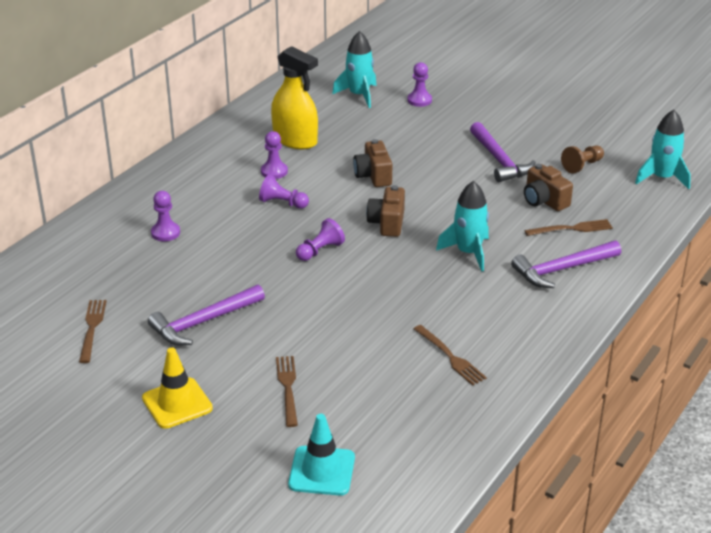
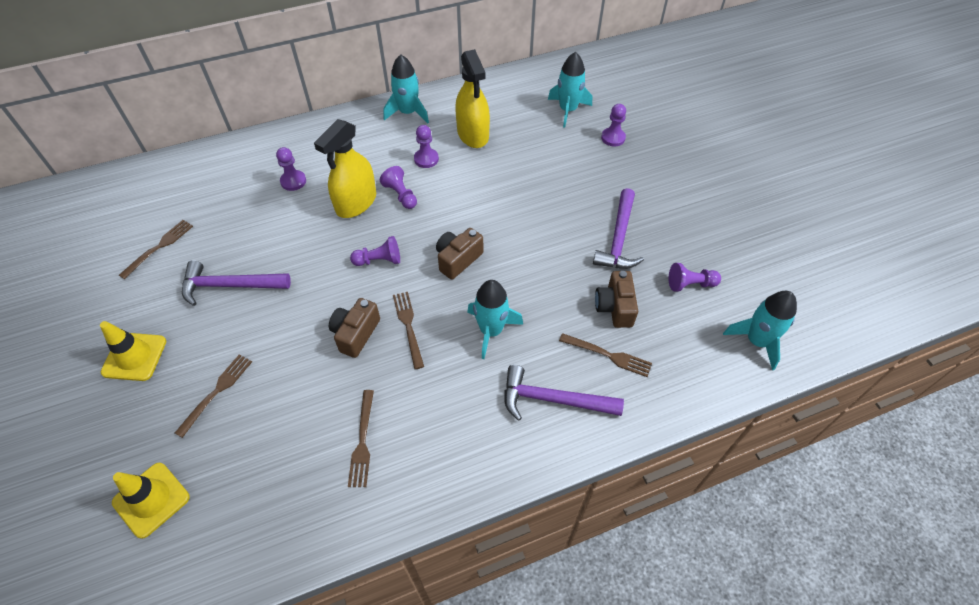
camera: 35 degrees right, 20 degrees up
(213, 147) = (408, 112): none -> turquoise rocket
(248, 223) = (356, 203): none -> yellow spray bottle
(322, 471) = (151, 499): turquoise traffic cone -> yellow traffic cone
(373, 176) = (496, 202): brown camera -> brown camera (355, 334)
(398, 278) = (408, 326): none -> brown fork
(582, 166) = (690, 284): brown pawn -> purple pawn

